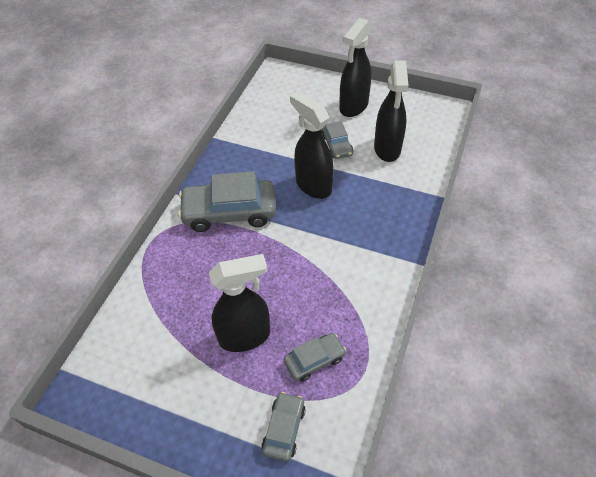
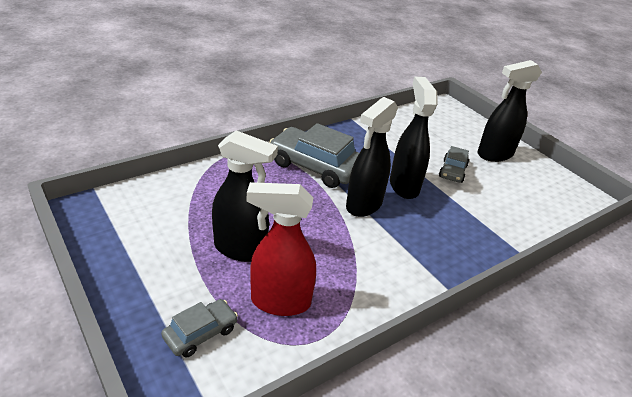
camera: 30 degrees right, 15 degrees down
(314, 360) = (280, 302): grey car -> red spray bottle
(387, 149) = (500, 196): black spray bottle -> black spray bottle (363, 205)

